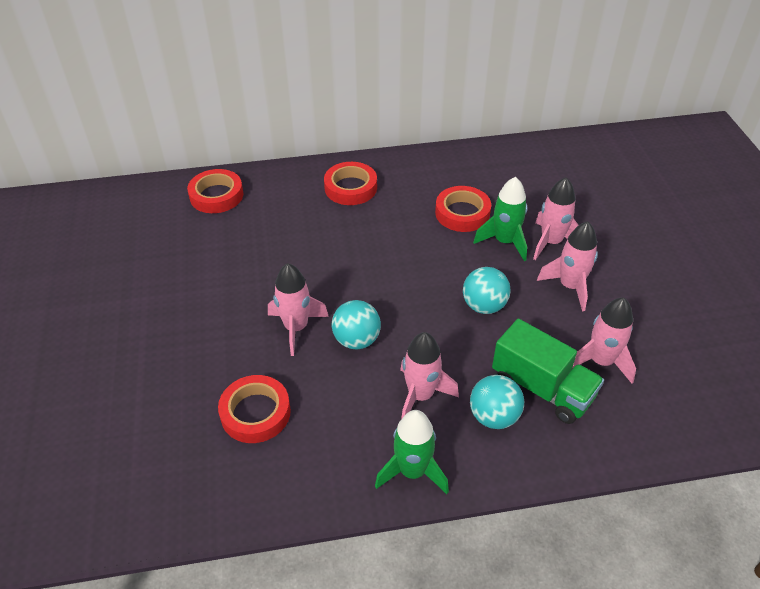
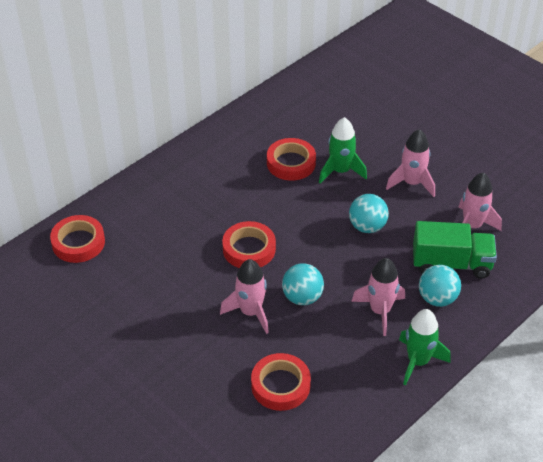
camera: 35 degrees left, 0 degrees up
(350, 188) = (185, 183): red tape -> red tape (249, 249)
(551, 242) = (372, 156): pink rocket -> none

